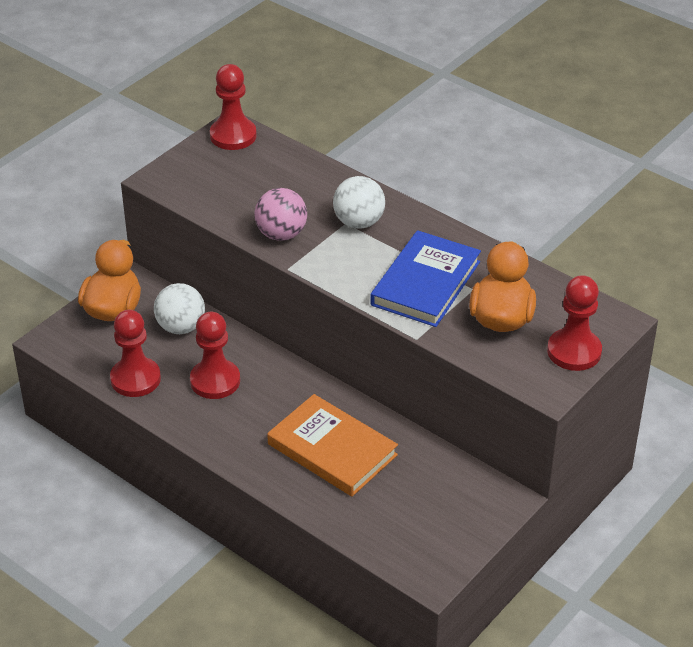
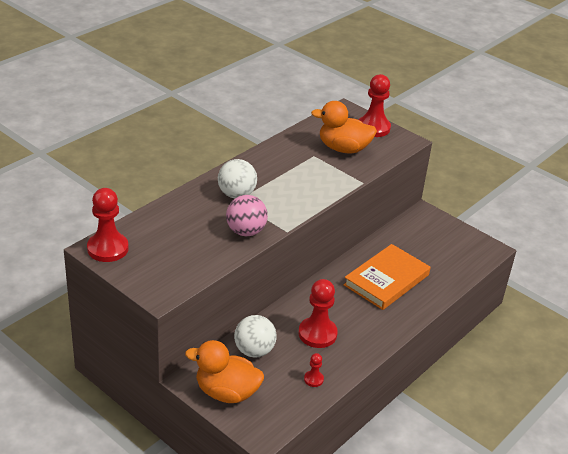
camera: 90 degrees left, 5 degrees down
(135, 379) = (313, 379): red pawn -> red pawn, size x0.48
(426, 283) = (307, 173): blue book -> none

